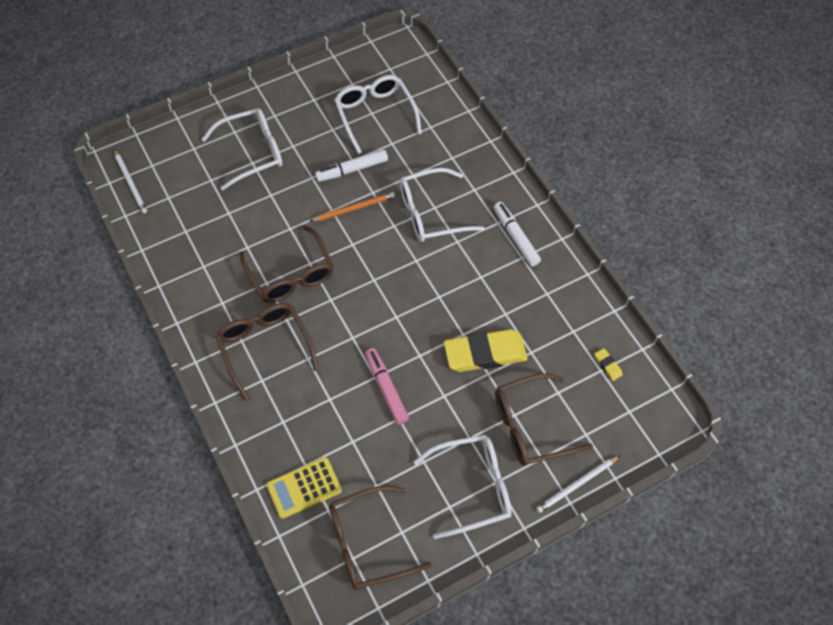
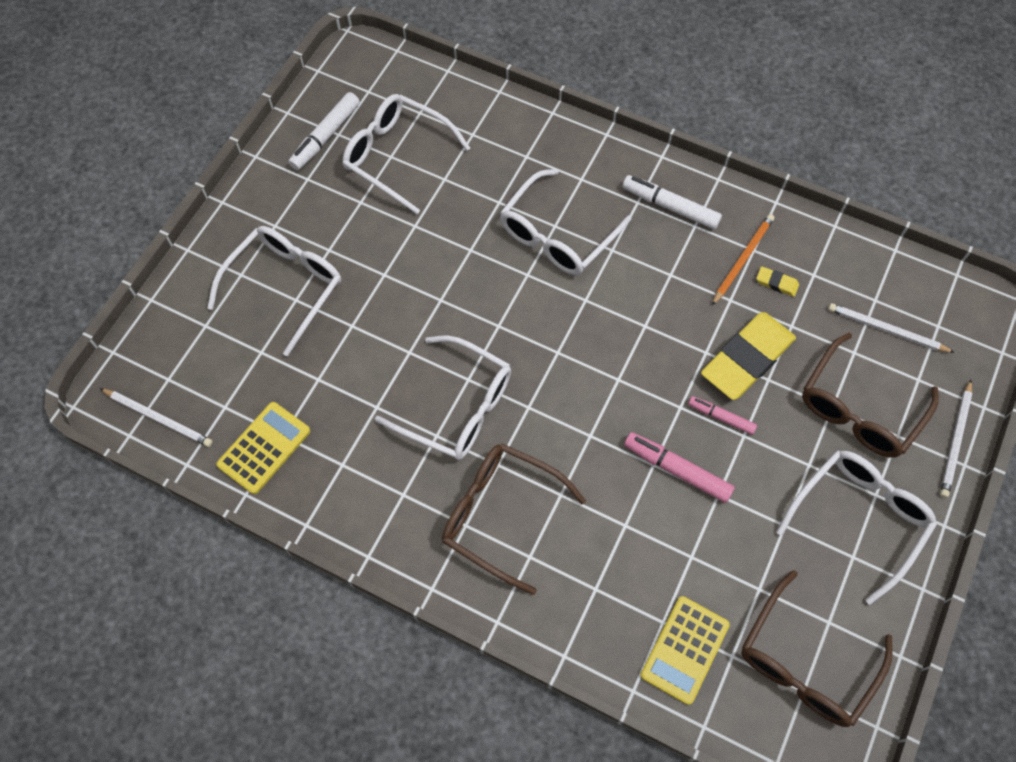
camera: 35 degrees left, 5 degrees up
(170, 232) = (264, 448): none -> yellow calculator
(291, 275) = (457, 407): brown glasses -> white glasses
(352, 170) = (424, 237): white marker -> white marker (326, 136)
(354, 208) = (465, 282): orange pencil -> orange pencil (743, 259)
(439, 376) = (721, 417): none -> pink marker
(591, 392) = (886, 330): none -> white pencil
(607, 365) = (878, 290): yellow eraser -> yellow eraser (776, 283)

